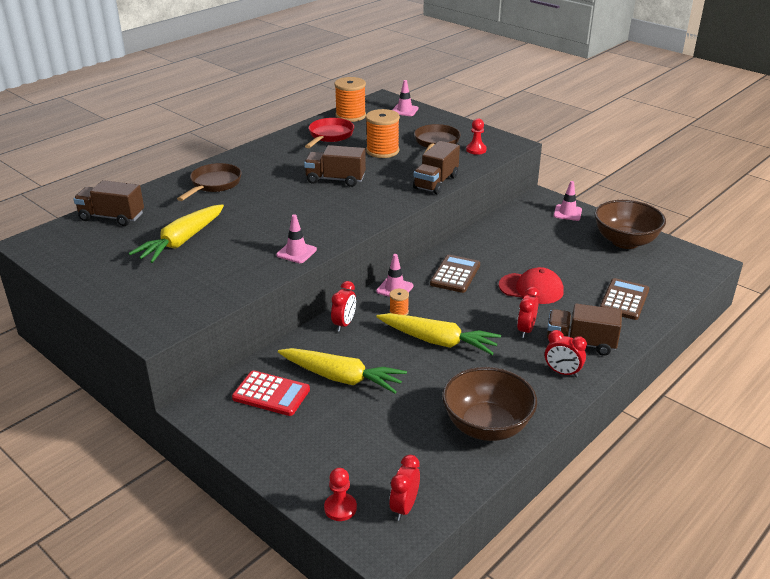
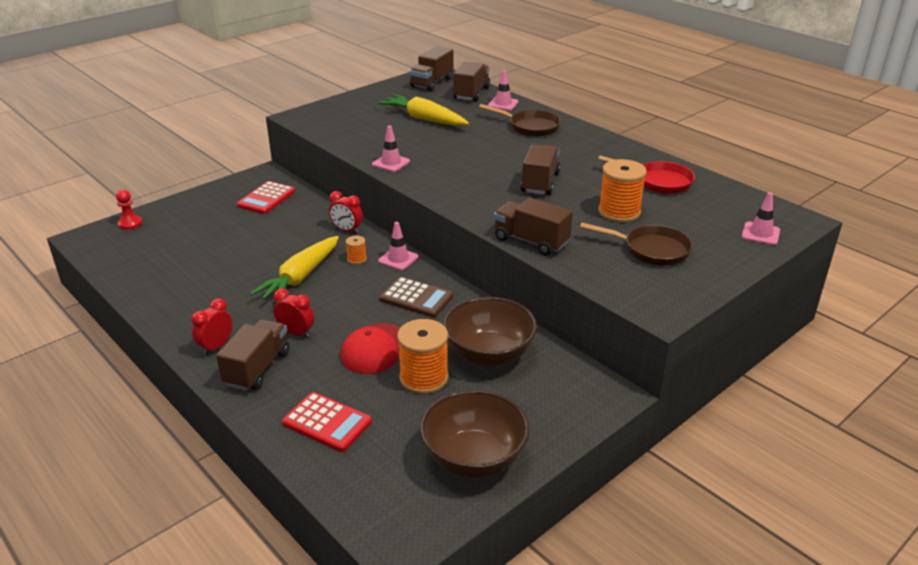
camera: 95 degrees right, 0 degrees up
(66, 243) = (432, 83): none -> brown truck
(342, 378) = (271, 227): yellow carrot -> none
(350, 116) = (726, 195): orange spool -> orange spool (424, 378)
(404, 507) = (111, 248): red clock -> none
(476, 150) = (632, 279): red pawn -> none
(486, 426) = (169, 292): brown bowl -> brown bowl (489, 355)
(567, 213) = (564, 414): pink traffic cone -> pink traffic cone (503, 104)
(624, 300) = (327, 422): brown calculator -> red calculator

